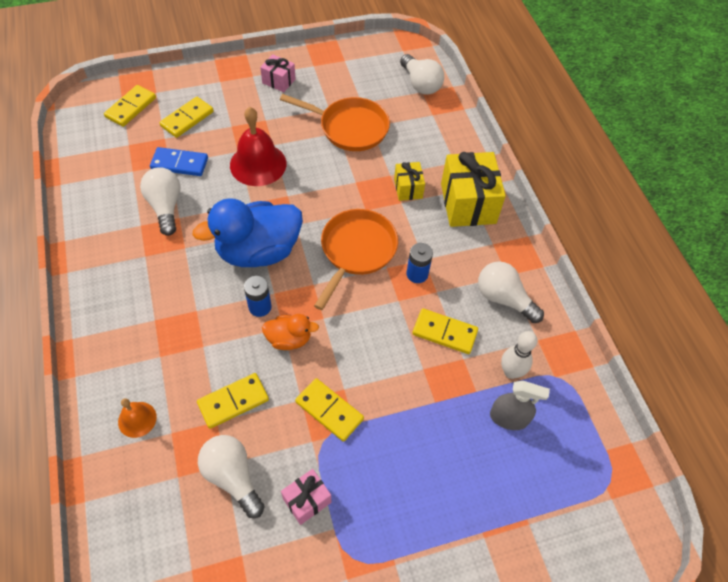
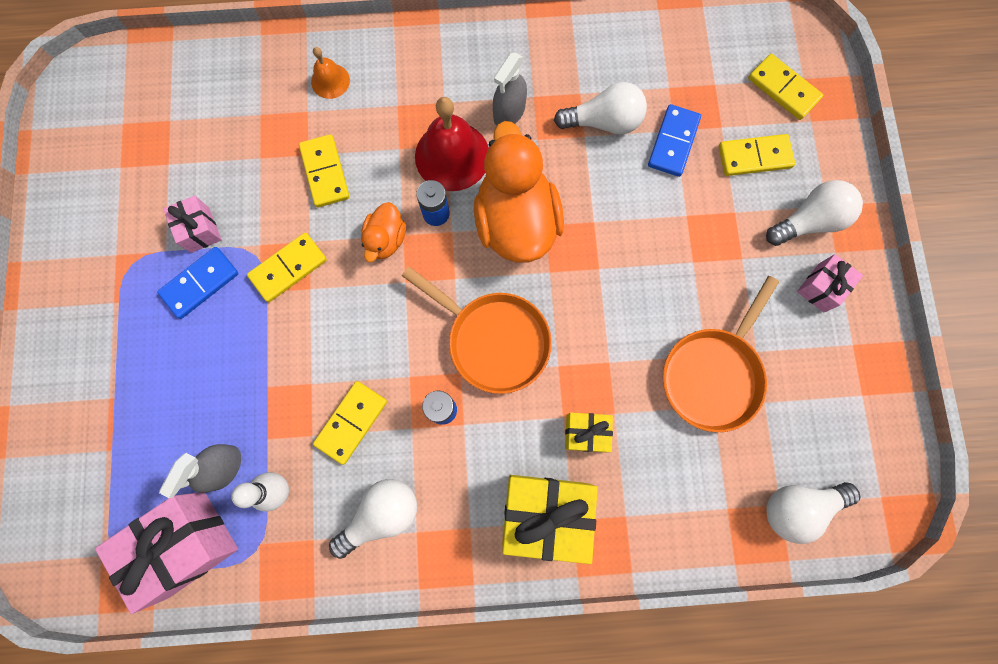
camera: 105 degrees right, 20 degrees up
(161, 270) = (509, 112): none -> grey spray bottle
(187, 119) = (754, 157): yellow domino -> yellow domino turned 60 degrees counterclockwise
(232, 477) = (245, 164): white light bulb -> white light bulb (808, 221)
(258, 164) = (659, 238): red bell -> red bell (452, 156)
(258, 251) = (516, 221): blue duck -> orange duck
(359, 484) = (200, 283): none -> blue domino
(575, 431) = (186, 544): none -> pink gift

